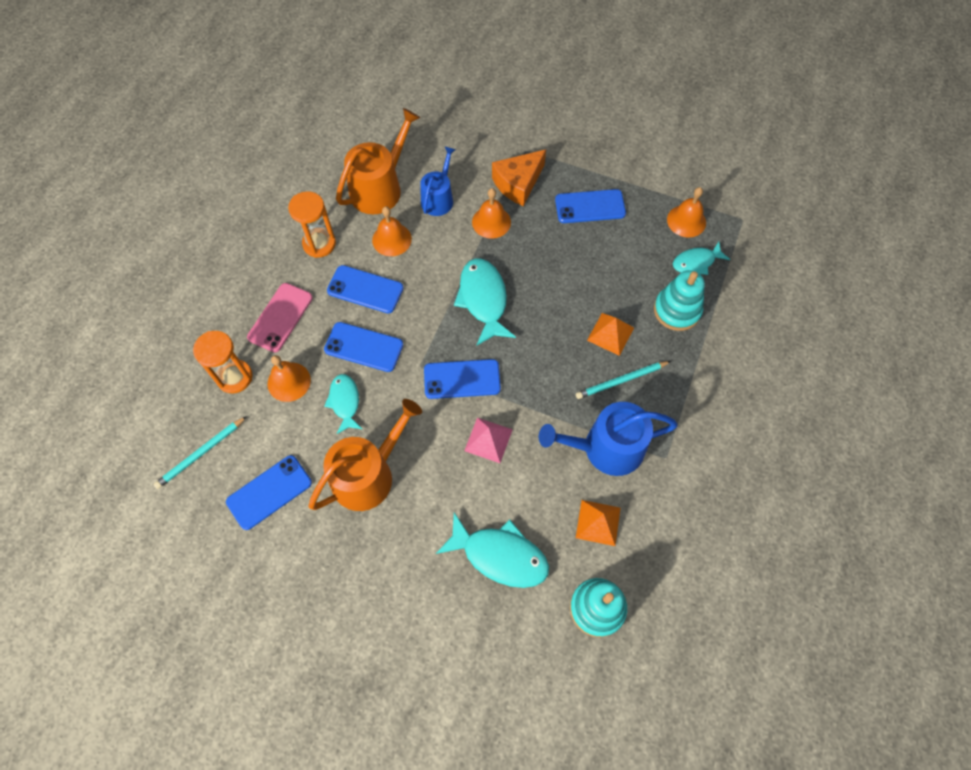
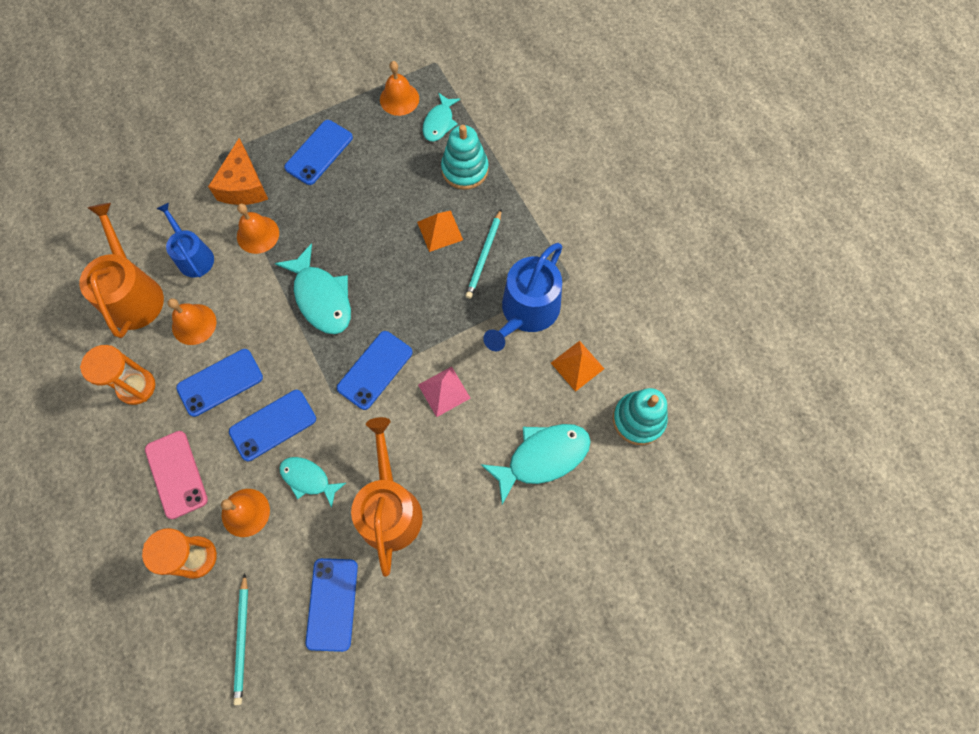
camera: 50 degrees left, 5 degrees up
(483, 299) = (321, 297): turquoise fish -> turquoise fish turned 150 degrees counterclockwise

